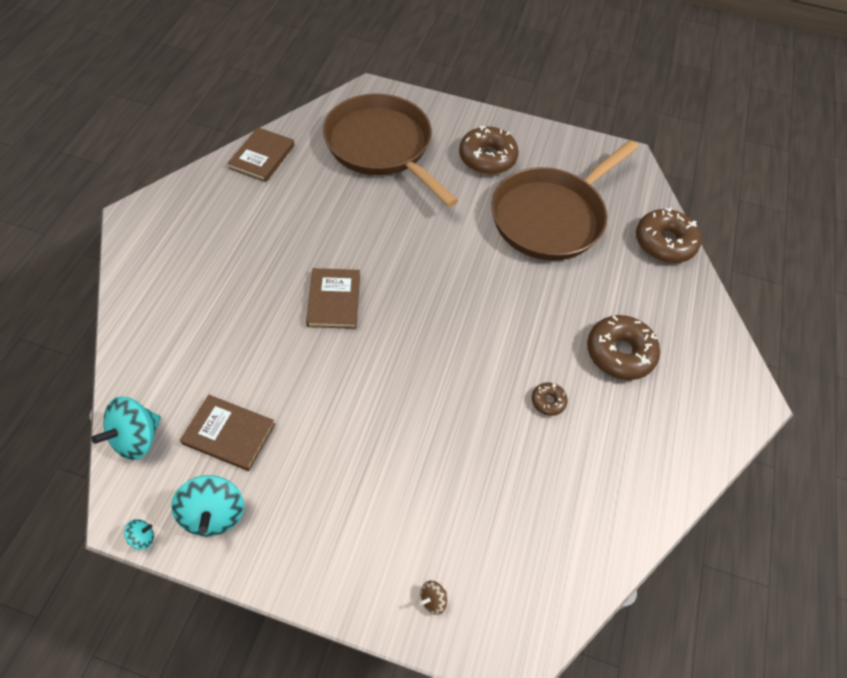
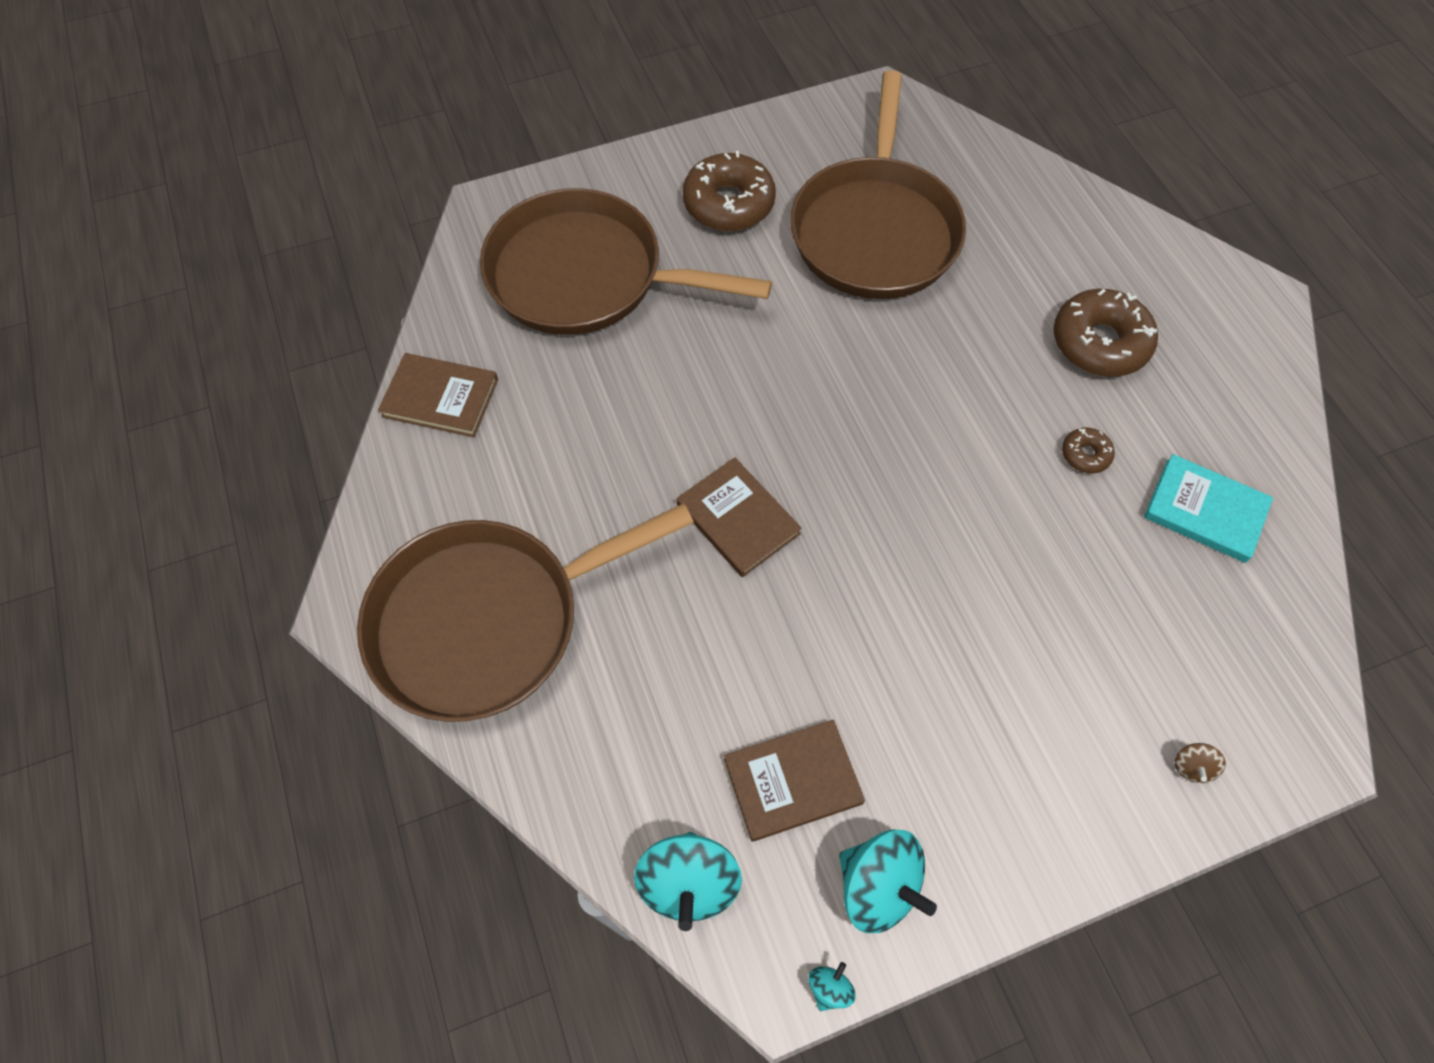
camera: 35 degrees left, 5 degrees up
(180, 262) = (488, 621): none -> brown pan
(262, 157) = (440, 398): brown book -> brown book turned 60 degrees counterclockwise
(588, 480) = (1205, 510): none -> turquoise book
(664, 243) = (1020, 178): brown donut -> none

